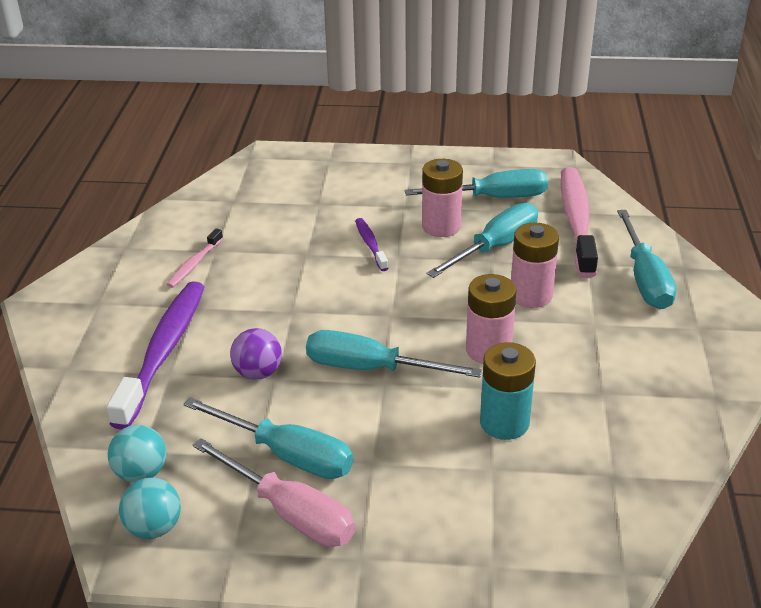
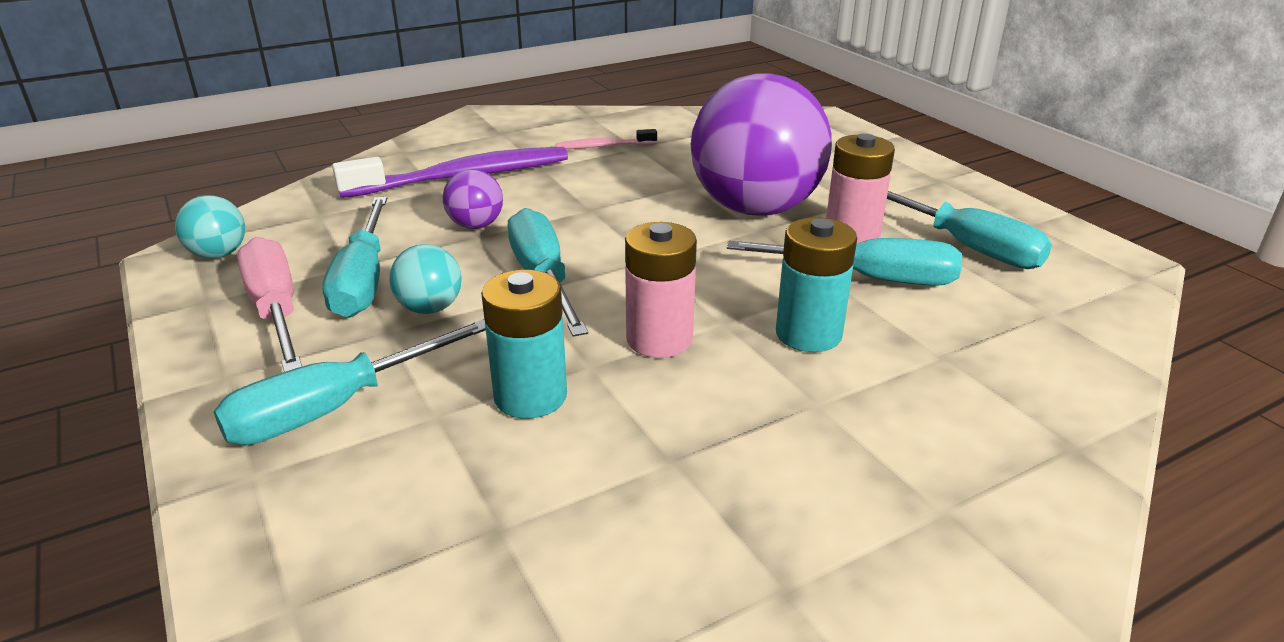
camera: 55 degrees right, 5 degrees down
(141, 473) = (289, 224): turquoise ball -> turquoise ball (430, 308)
(290, 512) = (276, 311): pink screwdriver -> pink screwdriver turned 150 degrees clockwise
(370, 244) = (755, 208): purple toothbrush -> purple ball
(531, 295) = (808, 334): pink battery -> turquoise battery
(576, 221) = (1023, 317): pink toothbrush -> none
(645, 278) = (986, 417): turquoise screwdriver -> turquoise screwdriver (335, 408)

